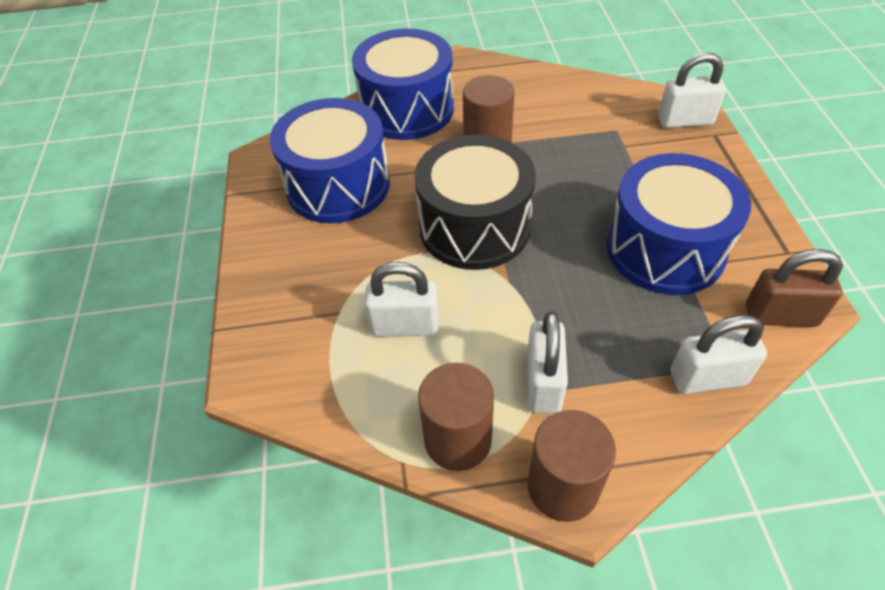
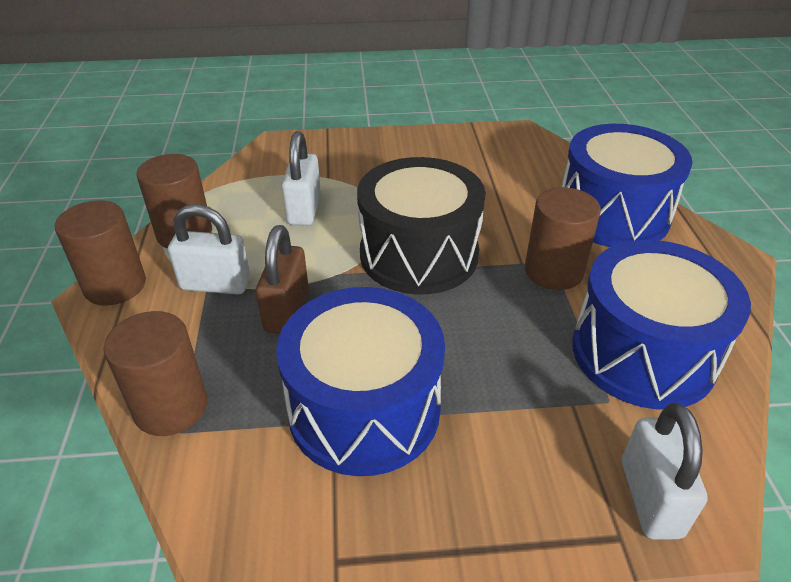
camera: 90 degrees right, 10 degrees down
(338, 185) = (482, 173): blue drum -> blue drum (643, 353)
(707, 378) = (171, 407): white padlock -> brown cylinder
(780, 315) = (228, 509): brown padlock -> brown padlock (287, 311)

